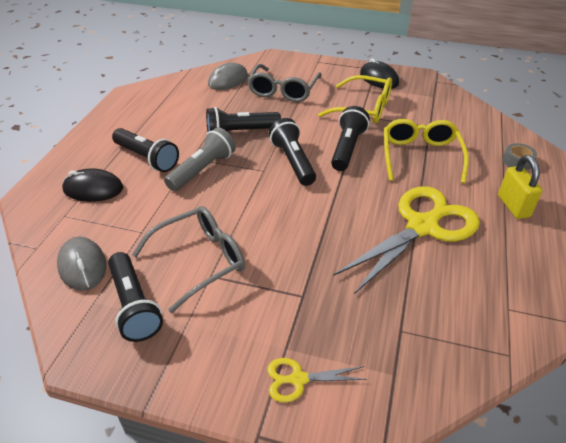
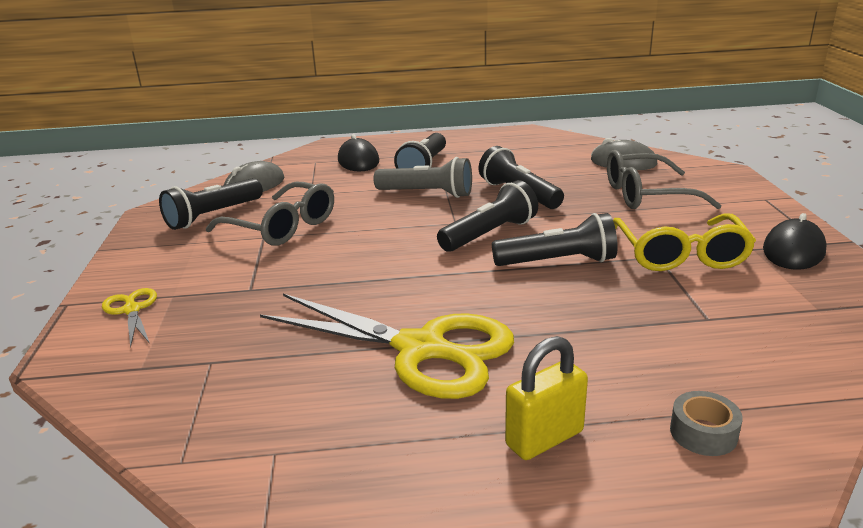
camera: 70 degrees right, 15 degrees down
(420, 156) = (602, 322): yellow glasses -> none

